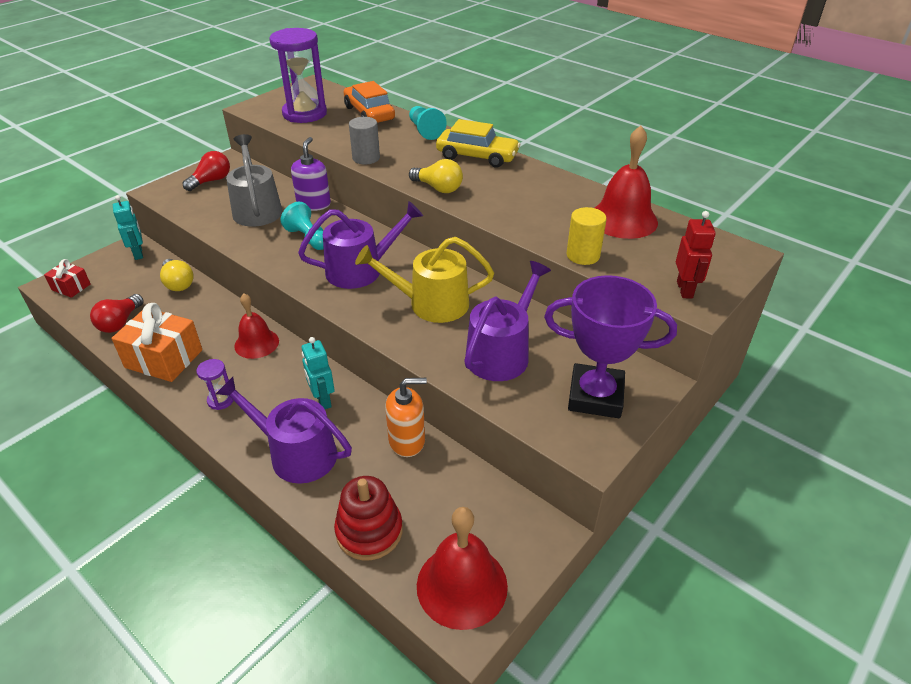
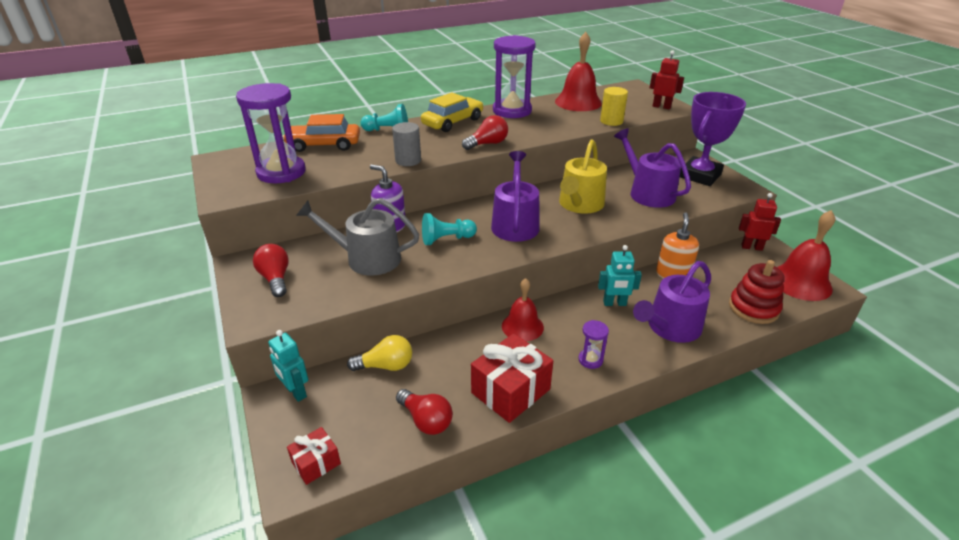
camera: 65 degrees left, 5 degrees down
(138, 253) = (295, 392): turquoise robot -> turquoise robot turned 135 degrees counterclockwise
(164, 359) = (510, 391): orange gift -> red gift
(438, 188) = (487, 144): yellow light bulb -> red light bulb
(526, 518) = (751, 247): none -> red robot
(544, 182) = (512, 111): none -> purple hourglass

